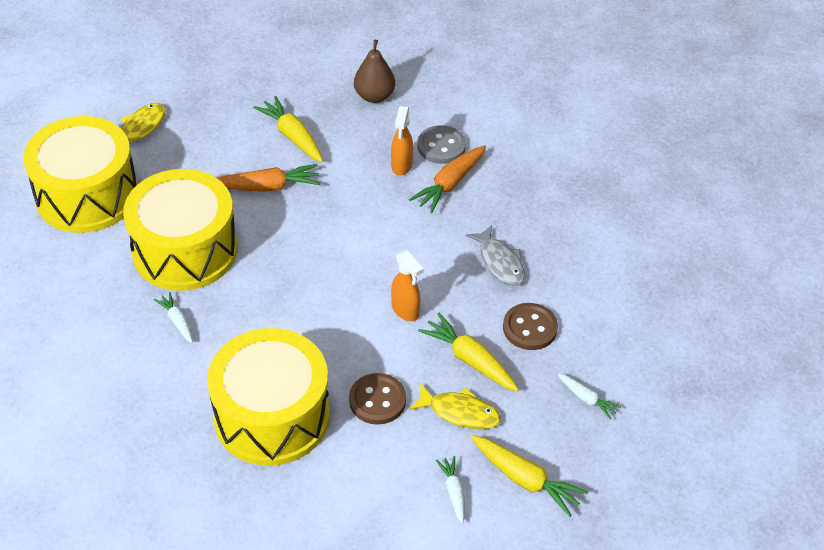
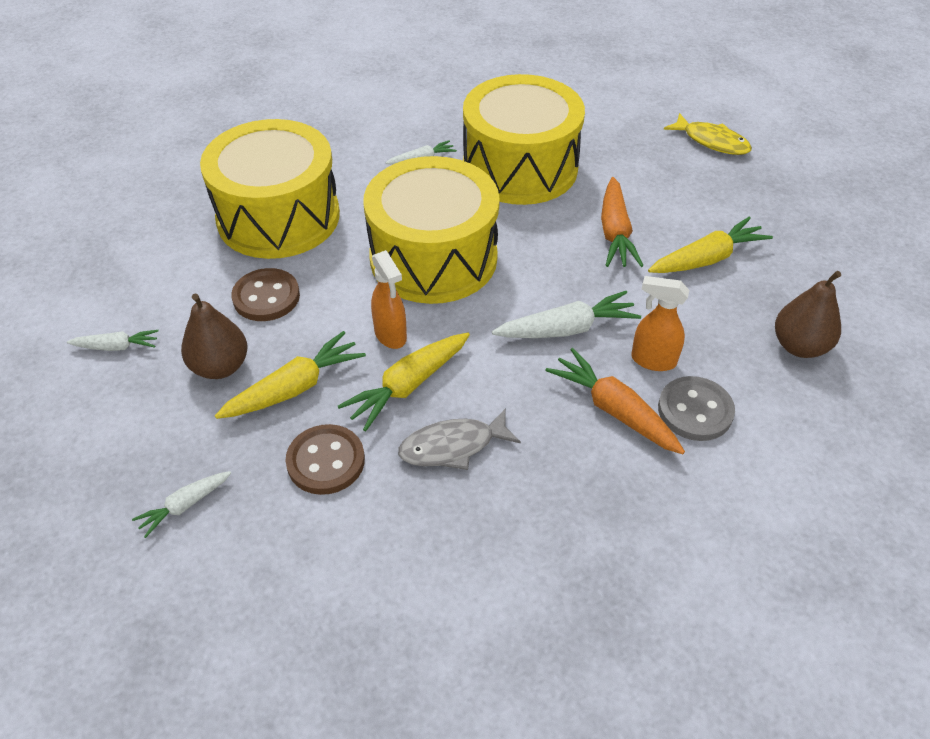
camera: 100 degrees right, 0 degrees up
(87, 195) = (607, 107): yellow drum -> yellow drum (433, 258)
(380, 210) = (567, 329): none -> white carrot
(405, 310) = (391, 335): orange spray bottle -> orange spray bottle turned 90 degrees counterclockwise
(459, 412) = (220, 367): yellow fish -> brown pear
(525, 480) = (97, 415): yellow carrot -> yellow carrot (408, 386)

